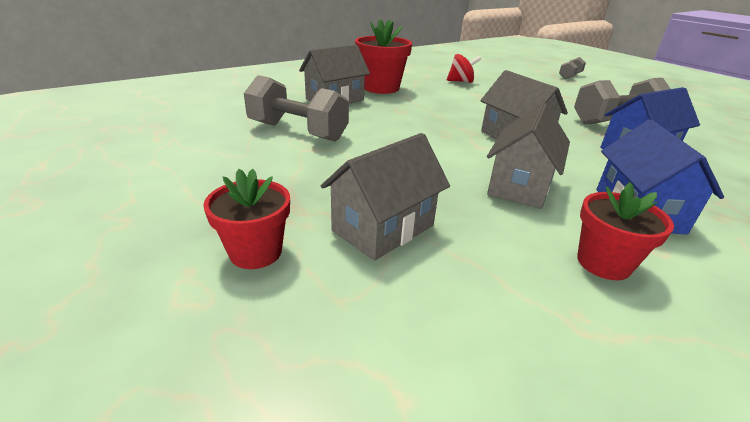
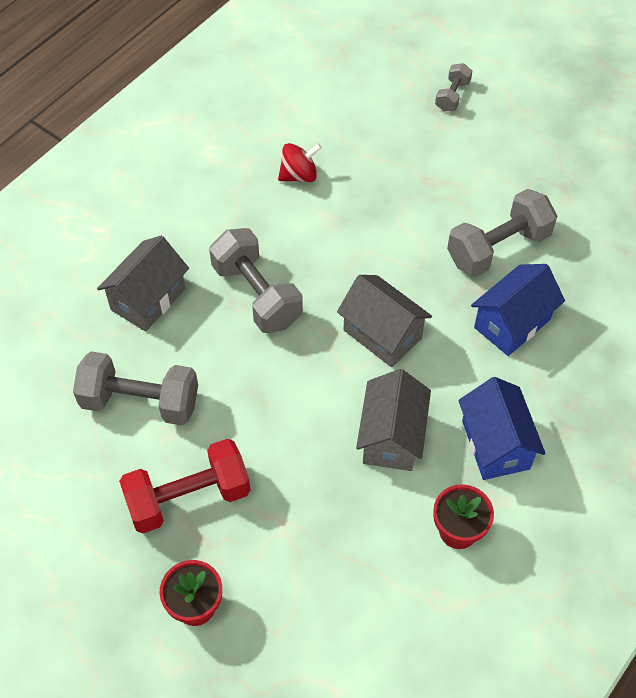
camera: 15 degrees left, 25 degrees up
(302, 181) = (188, 498): none -> red dumbbell
(381, 88) = (195, 238): red flower pot -> none
(383, 228) = (283, 544): grey house -> none
(415, 109) = (257, 295): none -> grey dumbbell

